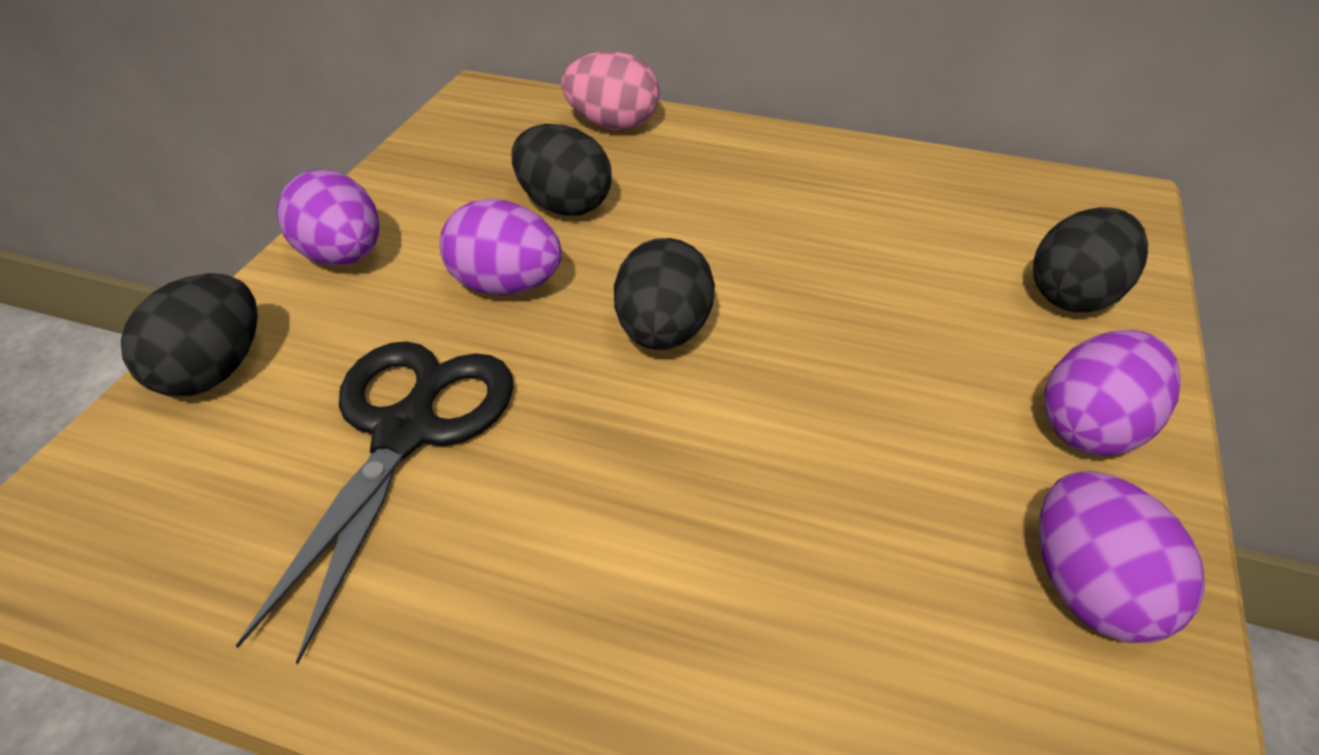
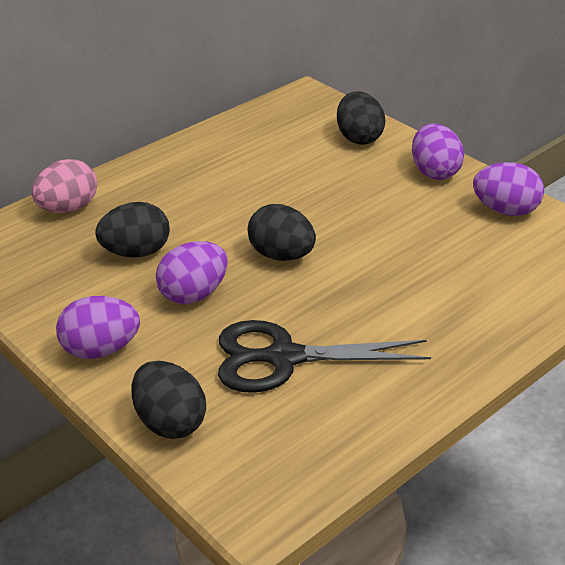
camera: 60 degrees left, 5 degrees down
(405, 433) = (284, 358): black scissors -> black scissors turned 45 degrees counterclockwise

